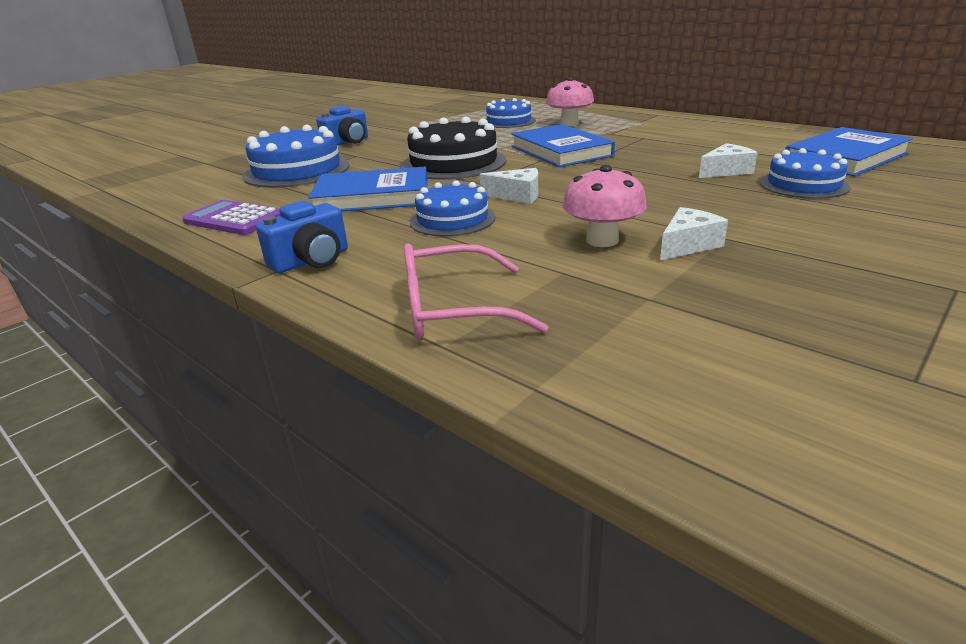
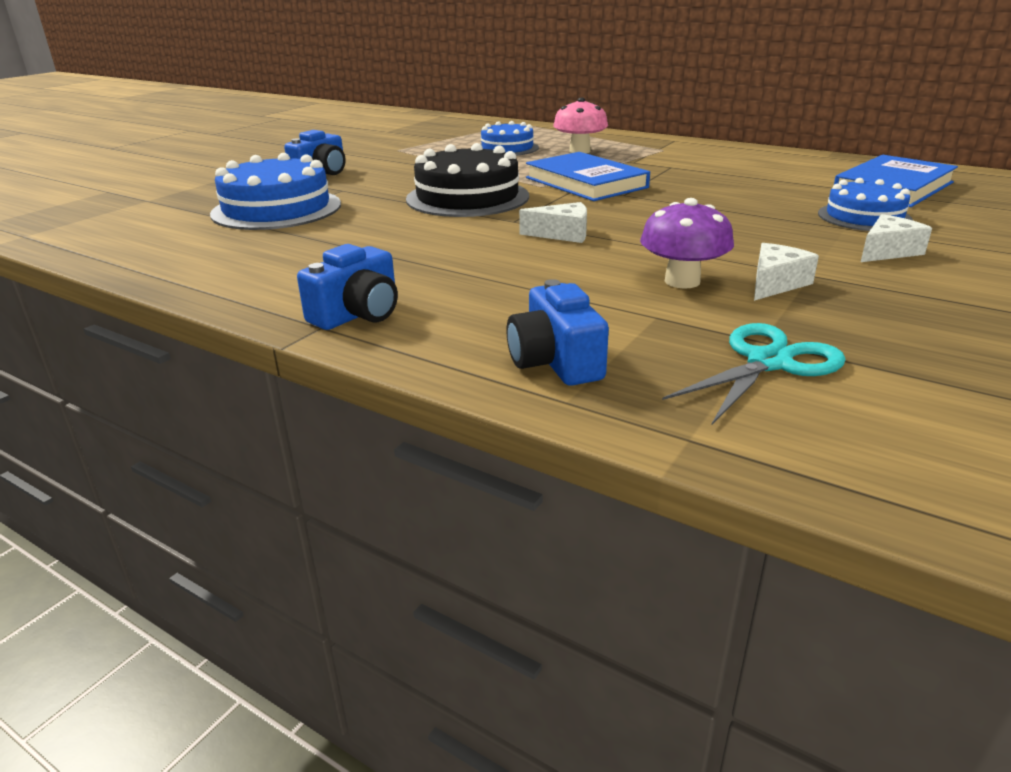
camera: 10 degrees left, 0 degrees up
(234, 219) = (230, 269): purple calculator -> none
(372, 197) = (390, 238): blue book -> none
(452, 219) = (501, 263): blue cake -> none
(452, 309) = (555, 362): pink glasses -> blue camera
(602, 240) = (682, 281): pink mushroom -> purple mushroom
(645, 320) = (768, 363): none -> turquoise scissors
(726, 171) = (778, 203): white cheese -> white cheese (887, 251)

